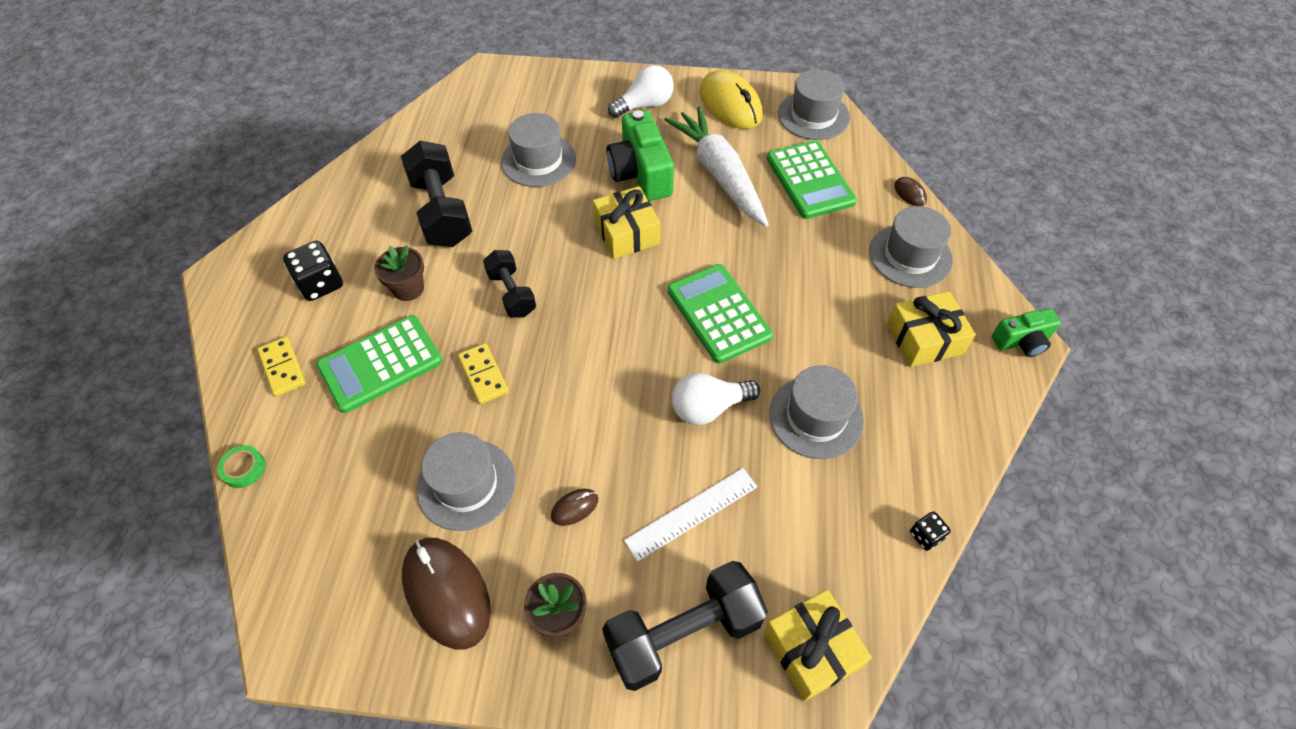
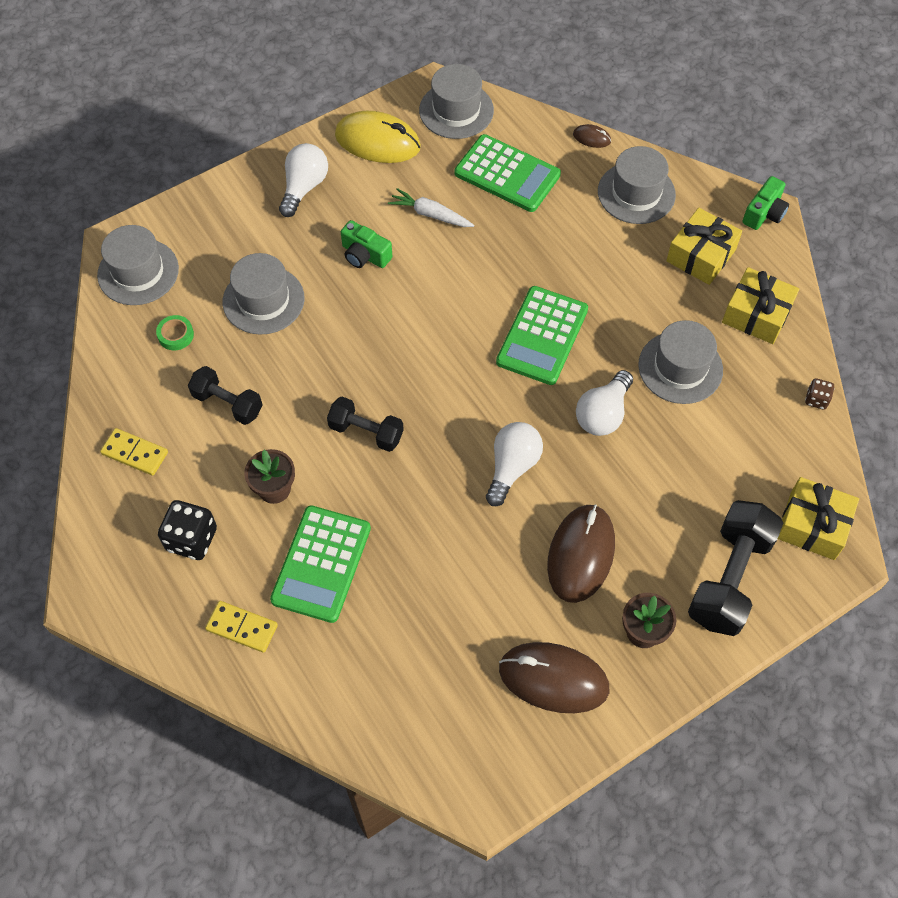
camera: 40 degrees left, 5 degrees up
(244, 469) = (303, 721): green tape -> green tape (176, 335)
(442, 211) = (228, 403): black dumbbell -> black dumbbell, size x0.60
(466, 484) = (488, 598): grey hat -> grey hat (138, 272)
(483, 375) = (413, 512): yellow domino -> yellow domino (135, 453)
(574, 508) = (581, 555): brown mouse -> brown mouse, size x2.26
(591, 396) = (512, 467): none -> white light bulb
(627, 233) = (406, 316): yellow gift -> yellow gift (756, 314)
(641, 173) = (365, 255): green camera -> green camera, size x0.58
(692, 513) = (662, 497): white ruler -> none
(718, 313) = (542, 336): green calculator -> green calculator turned 90 degrees counterclockwise
(719, 174) = (430, 214): white carrot -> white carrot, size x0.50
(925, 536) = (816, 399): black dice -> brown dice

